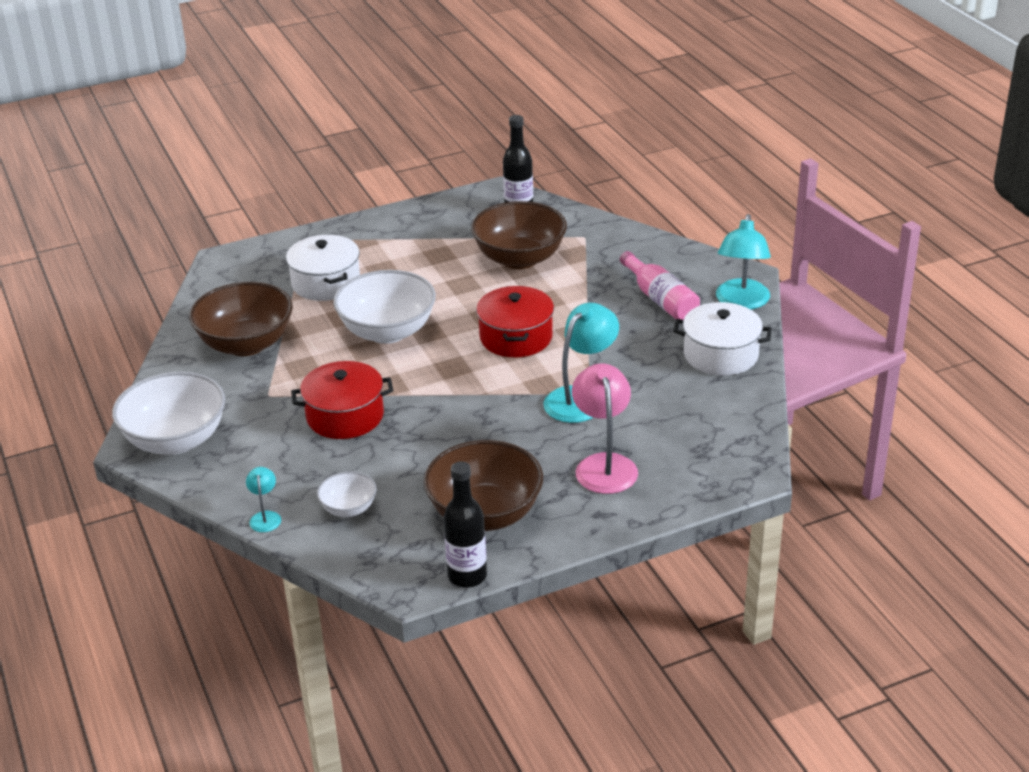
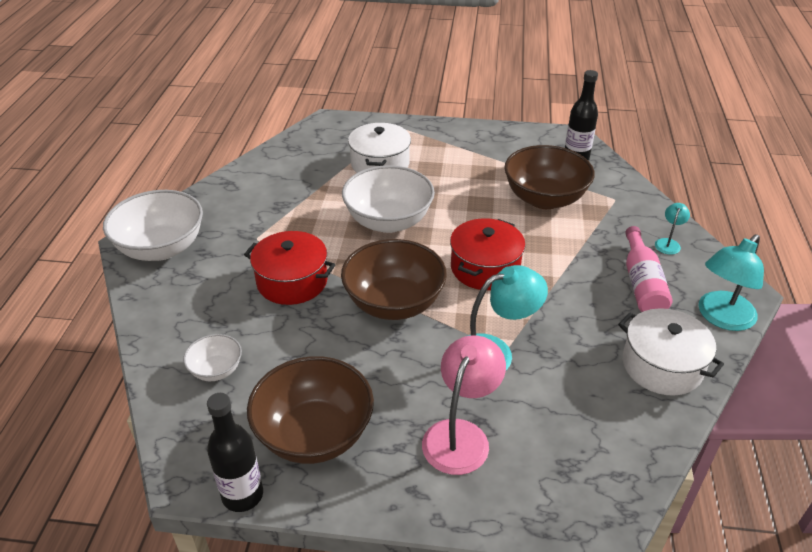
camera: 30 degrees right, 5 degrees up
(246, 344) = (281, 191): brown bowl -> brown bowl (394, 303)
(265, 517) = (152, 346): turquoise lamp -> turquoise lamp (668, 243)

